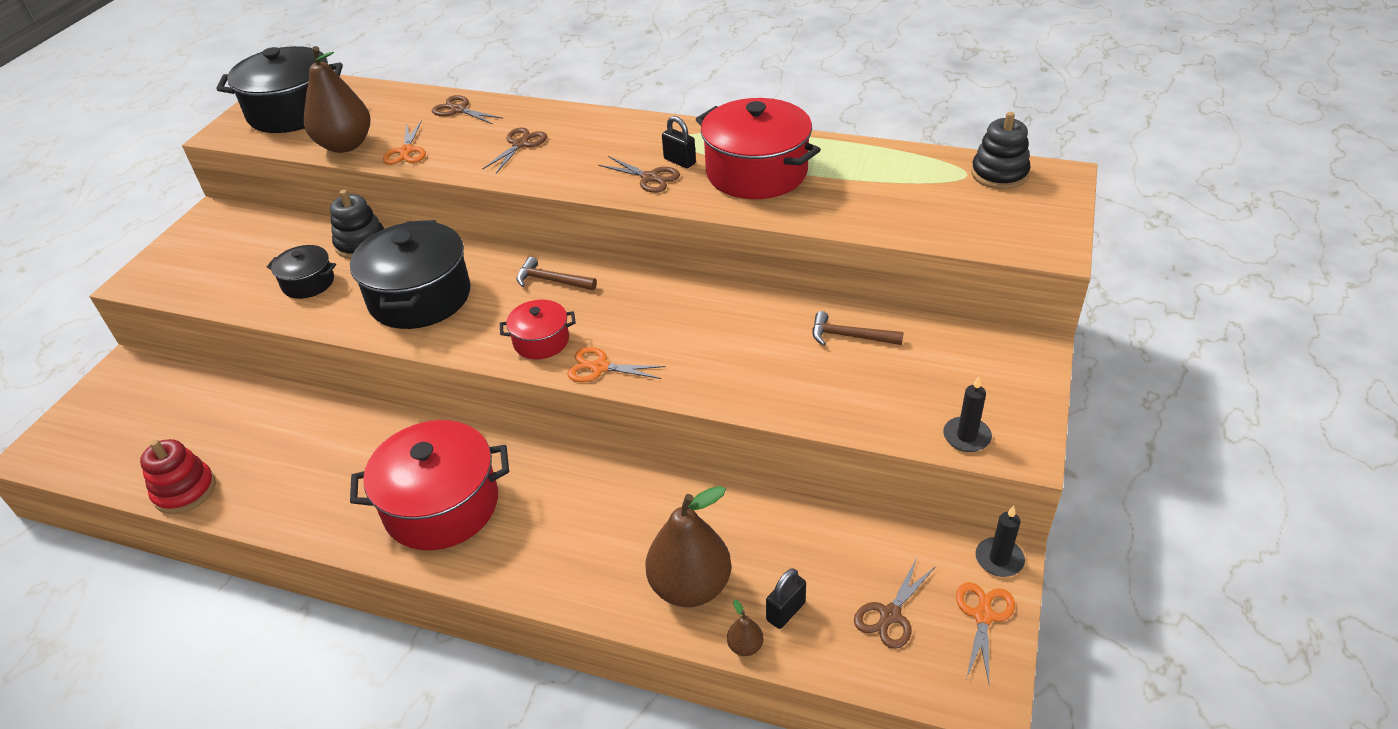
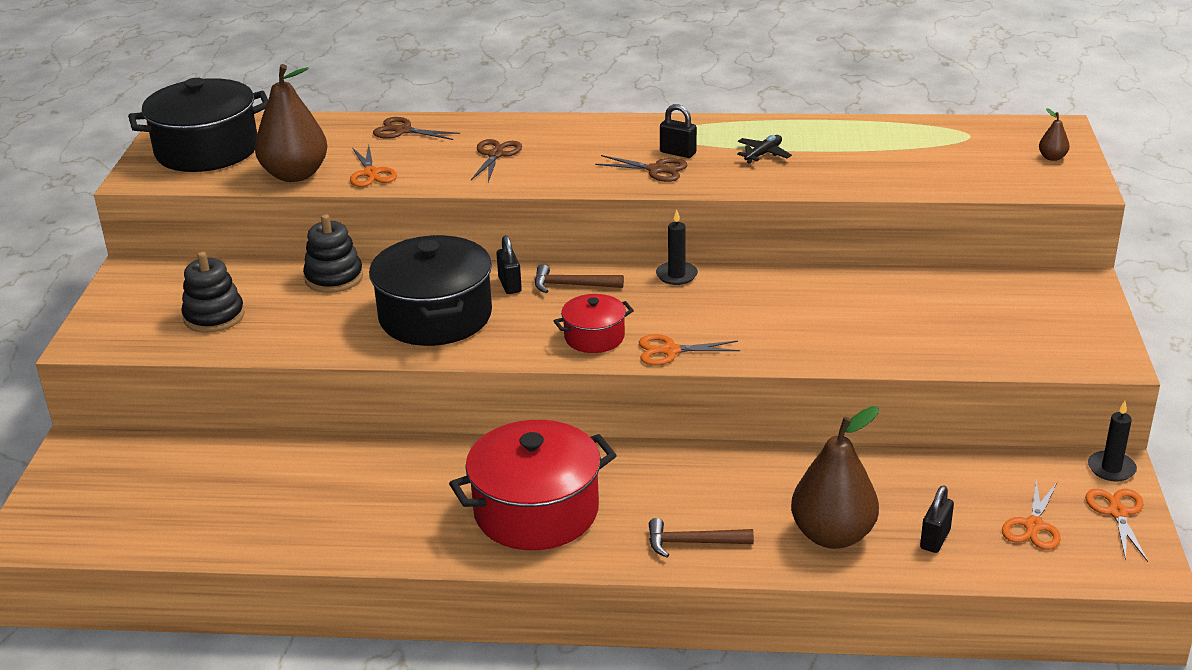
camera: 15 degrees left, 10 degrees down
(185, 491) = (234, 543): red stacking toy -> none
(308, 283) = (297, 319): black pot -> none
(499, 272) = (510, 285): none -> black padlock
(745, 646) = (911, 571): brown pear -> brown pear (1052, 157)
(756, 172) = (763, 154): red pot -> black plane
(850, 336) = (905, 294): brown hammer -> brown hammer (693, 543)
(890, 615) = (1033, 526): brown scissors -> orange scissors
(966, 436) = (1056, 357): black candle -> black candle (676, 275)
(999, 174) = (1000, 132): black stacking toy -> black stacking toy (214, 316)

